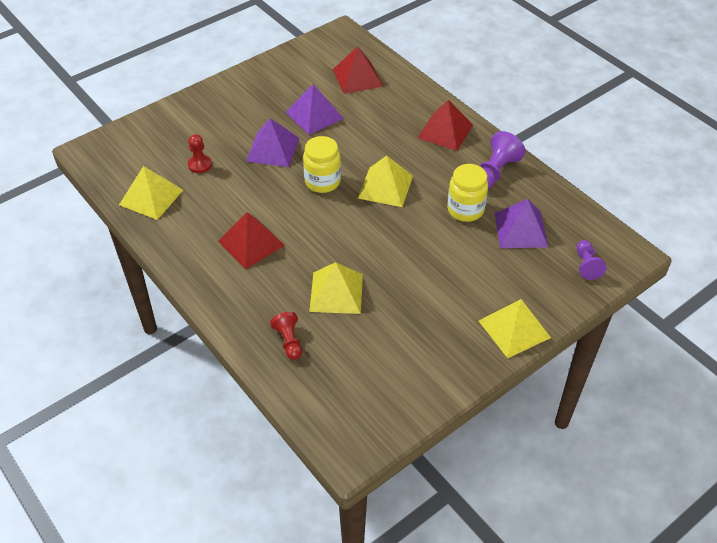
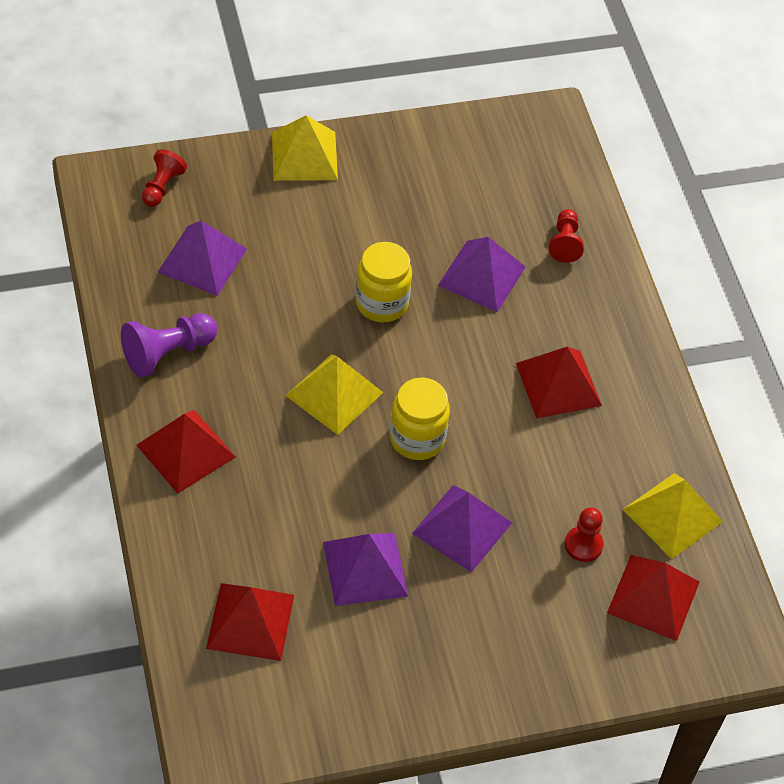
camera: 160 degrees left, 5 degrees up
(150, 155) = (653, 597): none -> red pyramid
(336, 292) = (481, 276): yellow pyramid -> purple pyramid
(465, 210) = (251, 315): yellow jar -> yellow jar (381, 303)
(586, 265) = (162, 187): purple pawn -> red pawn

